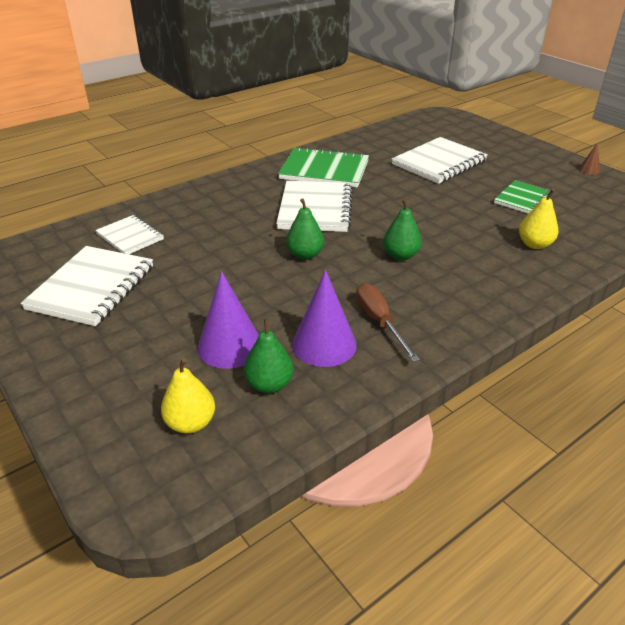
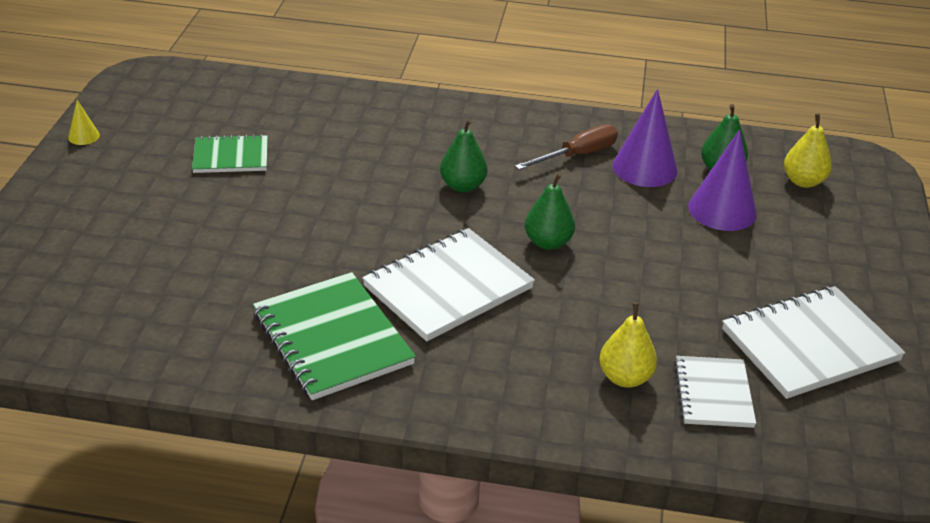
camera: 135 degrees left, 0 degrees up
(380, 322) = (577, 155): brown screwdriver -> brown screwdriver turned 150 degrees counterclockwise
(439, 163) = (186, 250): white notebook -> none
(534, 244) = (333, 122): yellow pear -> yellow pear (625, 378)
(589, 170) = (84, 136): brown cone -> yellow cone

